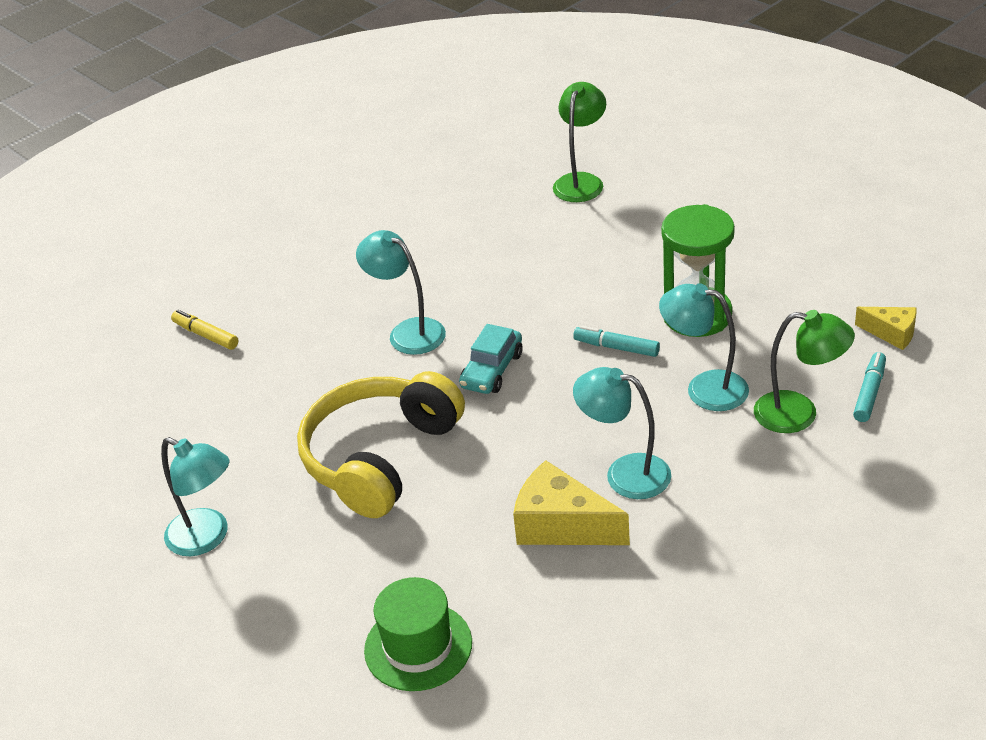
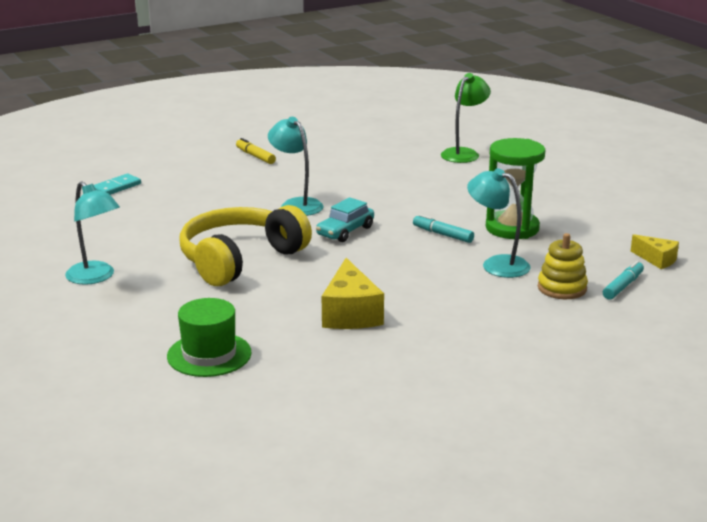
camera: 10 degrees right, 15 degrees down
(154, 352) = (116, 187): none -> turquoise domino
(206, 335) = (156, 185): yellow marker -> yellow marker (255, 156)
(562, 525) = (350, 313): yellow cheese -> yellow cheese turned 135 degrees counterclockwise
(625, 473) = (412, 296): turquoise lamp -> none
(799, 414) = (562, 288): green lamp -> yellow stacking toy

